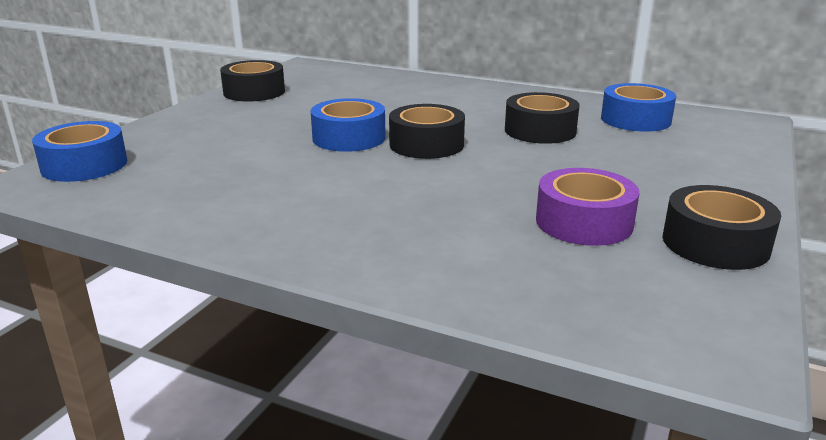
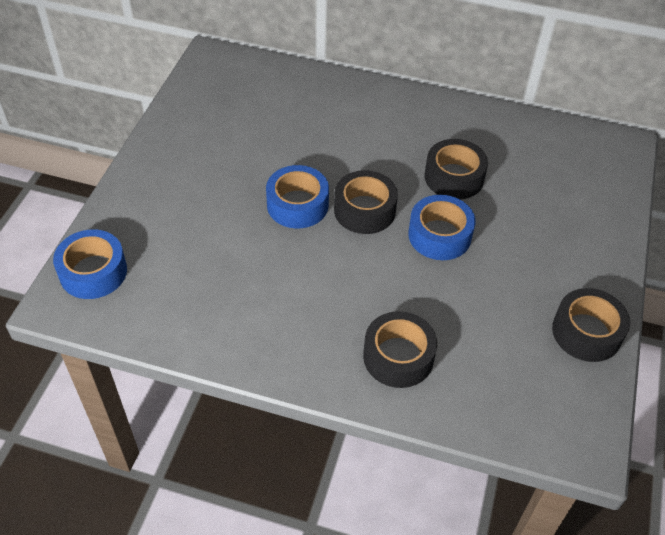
camera: 10 degrees left, 25 degrees up
(254, 92) = (184, 122): black tape -> black tape (398, 357)
(584, 222) = (498, 315): purple tape -> none
(635, 120) = (531, 150): blue tape -> blue tape (439, 235)

